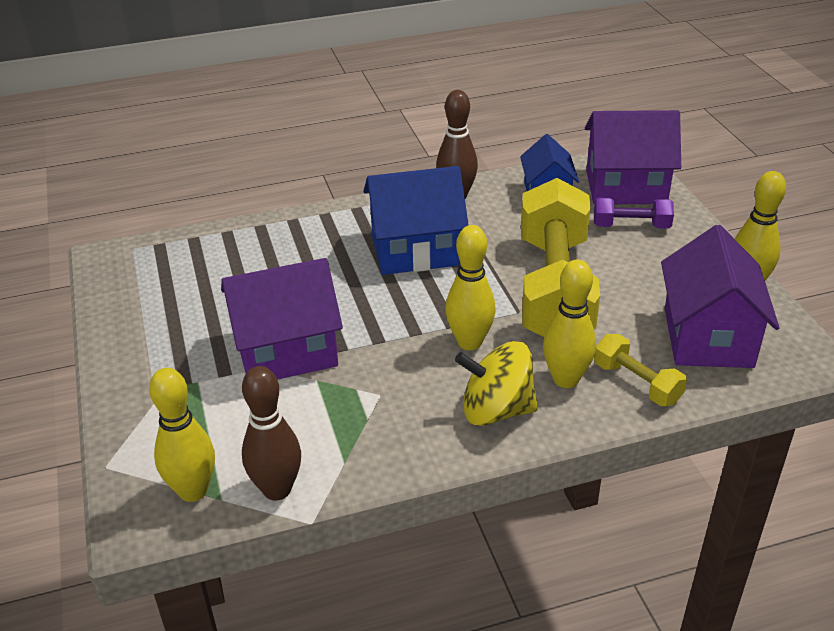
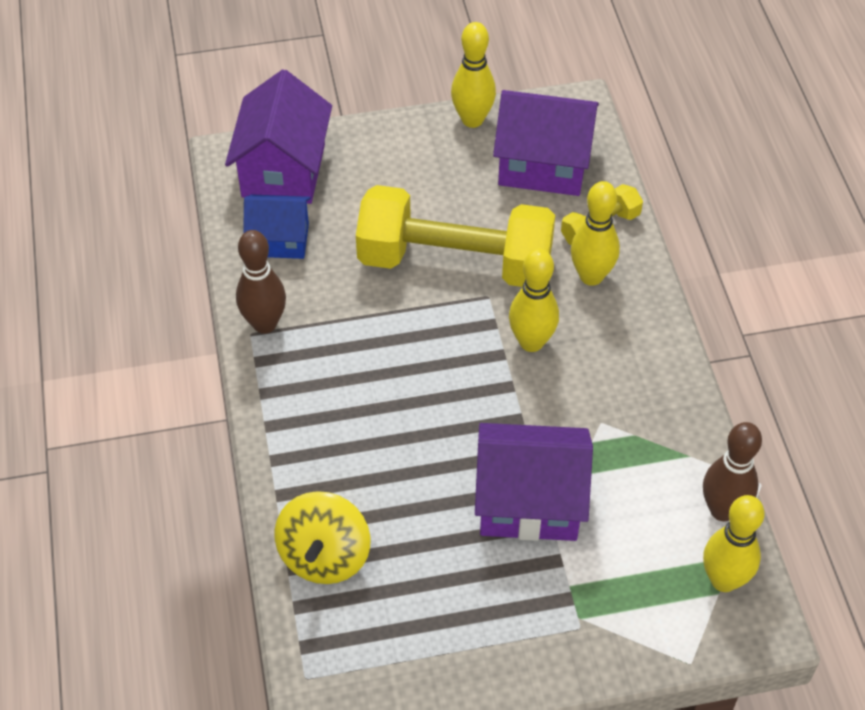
camera: 85 degrees left, 15 degrees up
(286, 351) = (529, 502): purple house -> purple house turned 75 degrees counterclockwise
(415, 250) = (367, 373): blue house -> none
(496, 410) = (628, 333): yellow spinning top -> yellow spinning top (324, 555)
(631, 226) = (358, 181): purple dumbbell -> none

